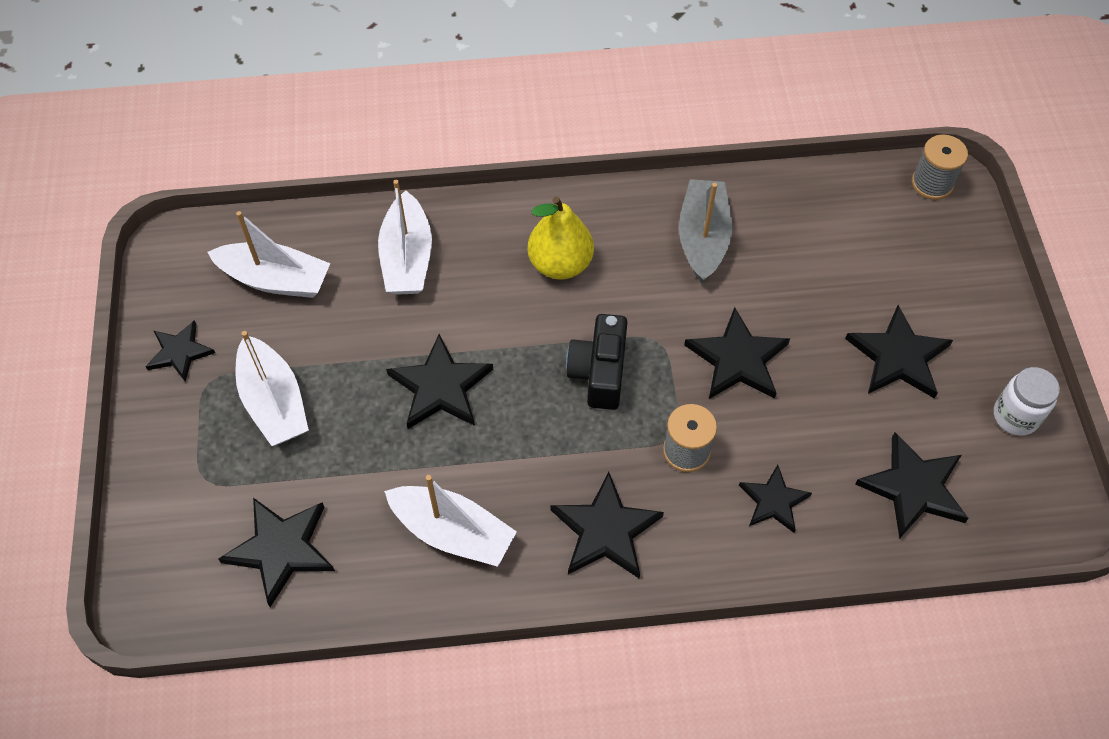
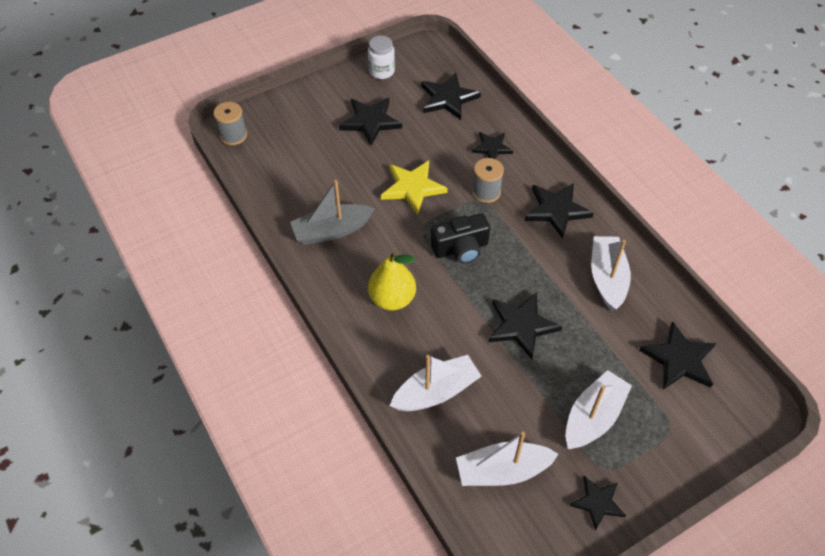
camera: 115 degrees left, 5 degrees down
(275, 280) = (502, 471): white boat -> white boat turned 90 degrees counterclockwise
(737, 359) = (412, 188): black star -> yellow star

